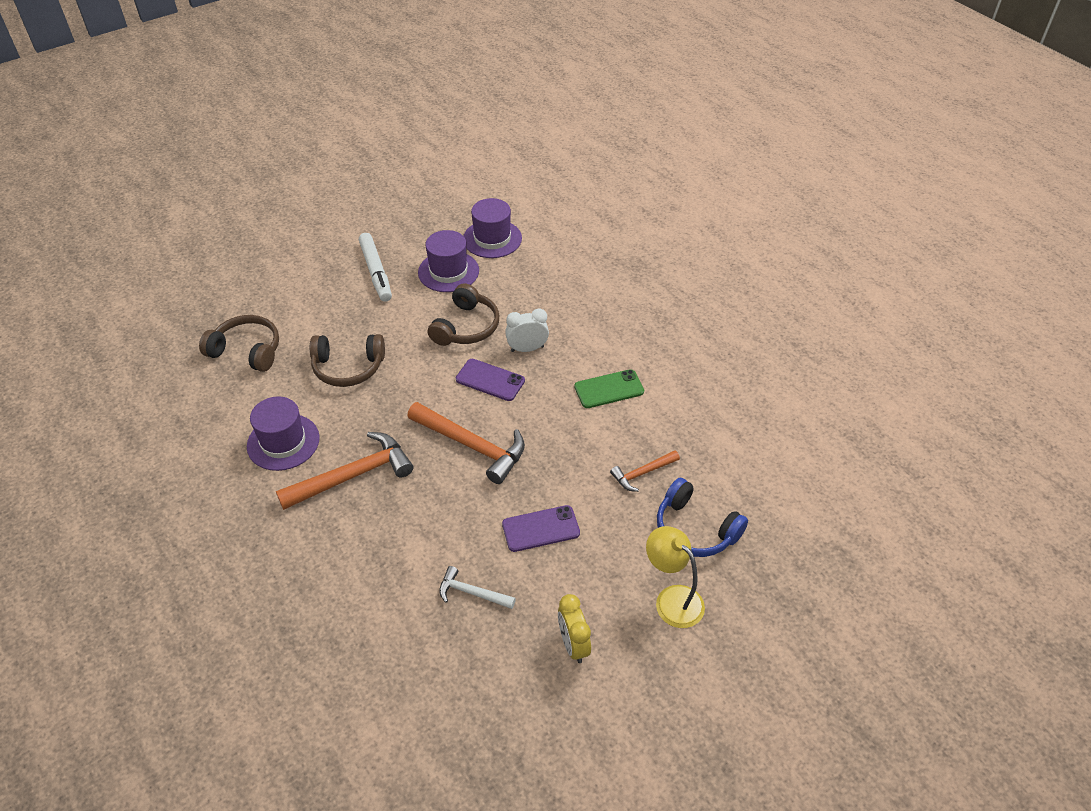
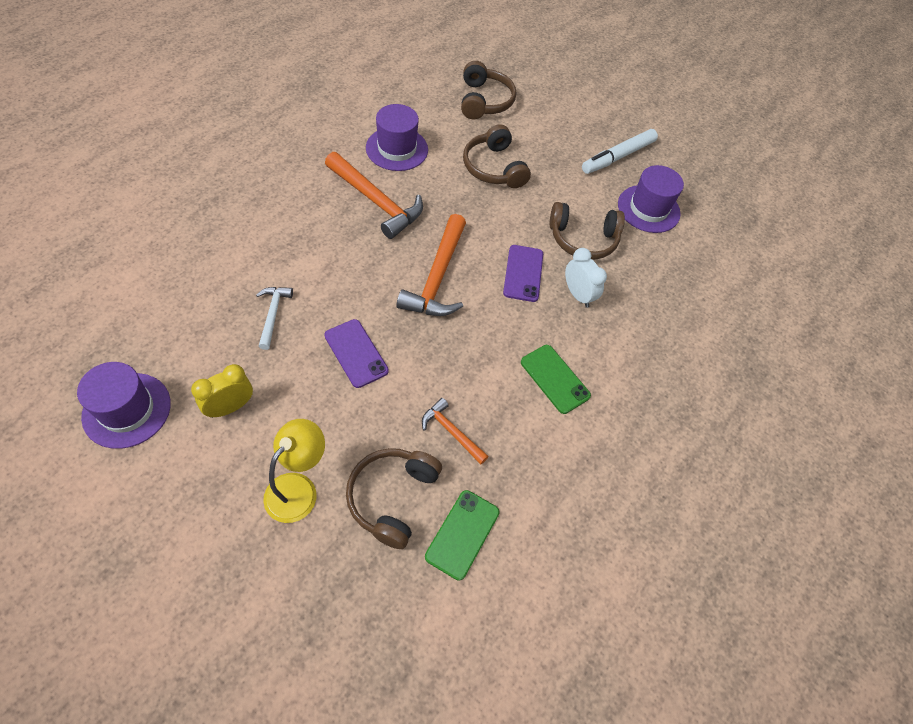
camera: 65 degrees right, 10 degrees up
(492, 239) = (714, 233): purple hat -> purple hat (127, 410)
(695, 529) = (392, 497): blue headphones -> brown headphones
(736, 487) = (462, 534): none -> green phone

